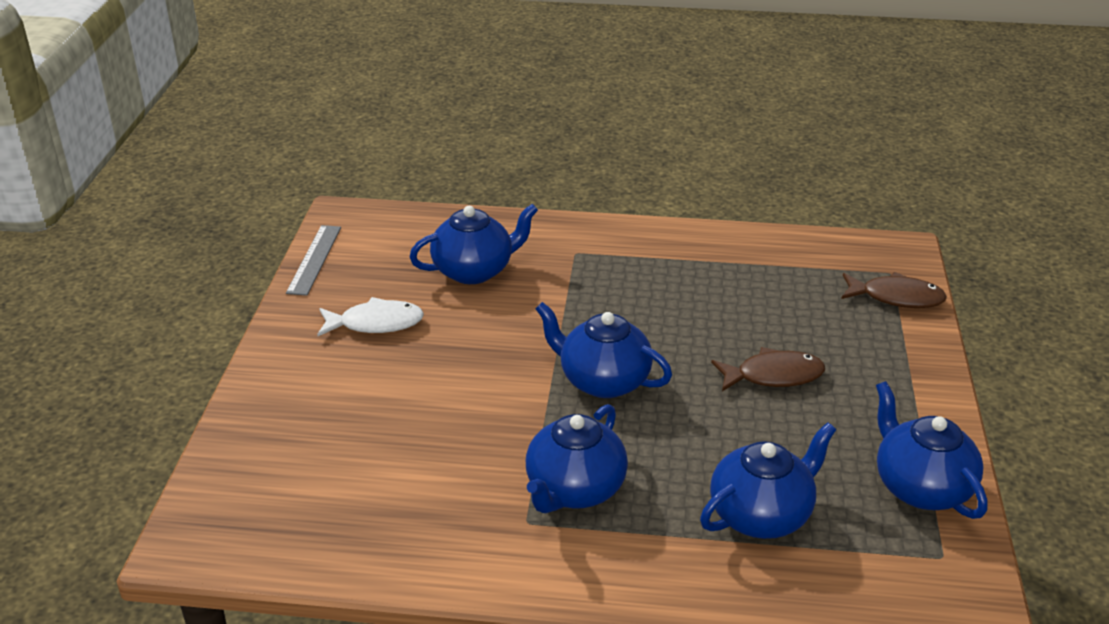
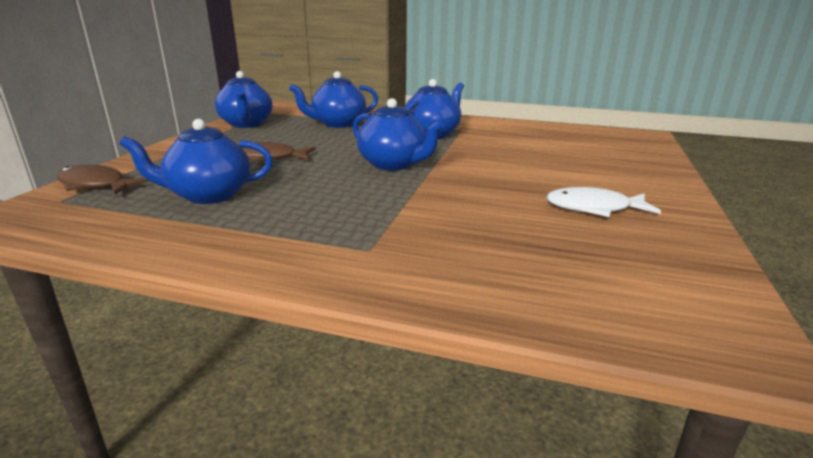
camera: 170 degrees left, 10 degrees down
(314, 259) = (723, 275): grey ruler -> none
(474, 271) = (498, 242): blue teapot -> blue teapot (208, 195)

